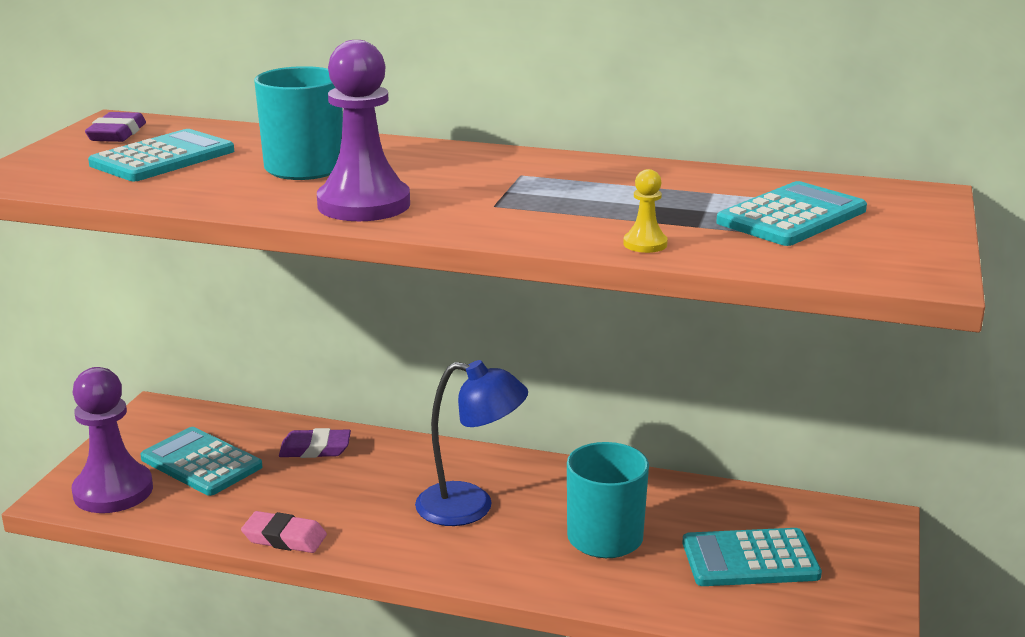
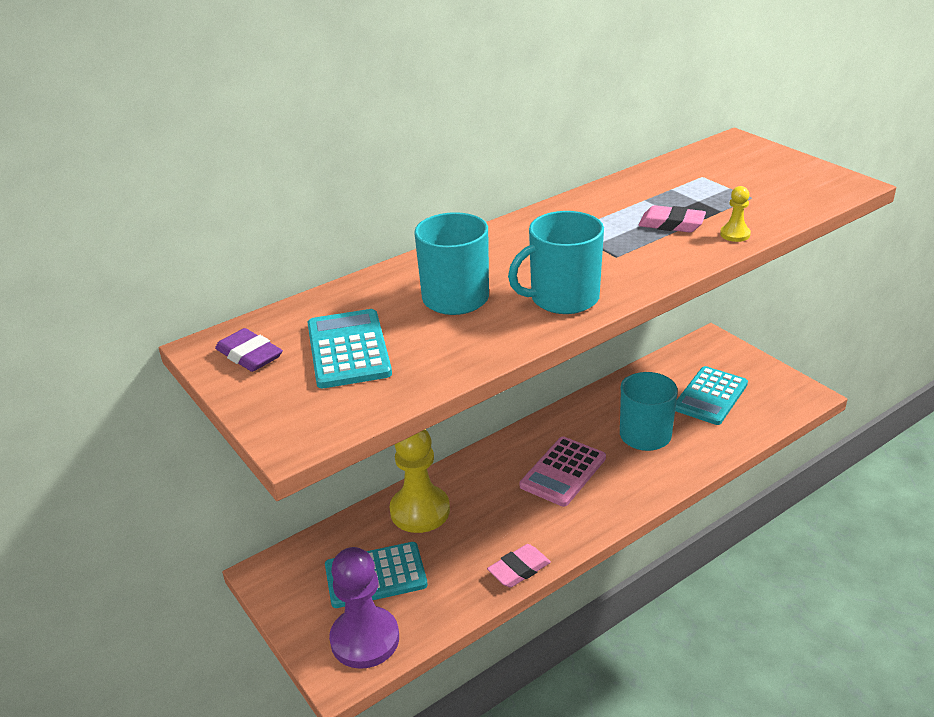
camera: 50 degrees left, 10 degrees up
(315, 449) = (420, 511): purple eraser -> yellow pawn
(364, 204) = (563, 298): purple pawn -> turquoise mug
(470, 507) = (563, 472): blue lamp -> pink calculator
(617, 211) = (671, 224): none -> pink eraser
(792, 216) = (734, 183): turquoise calculator -> none

